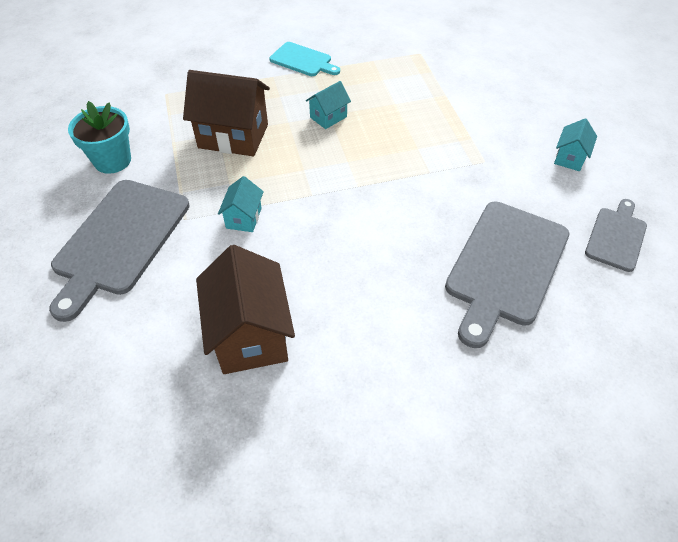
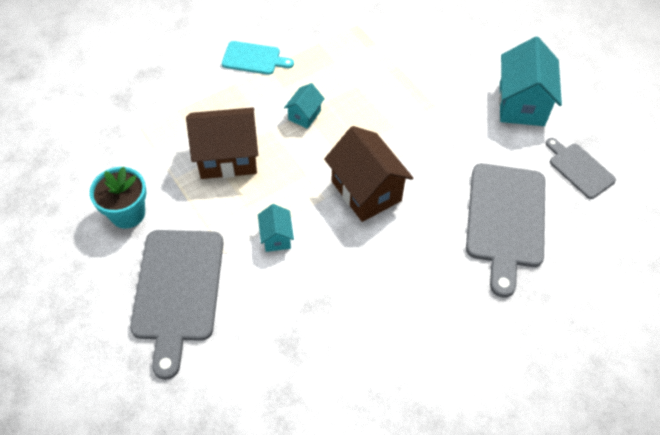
camera: 20 degrees left, 5 degrees up
(250, 335) = (332, 341): brown house -> brown house (366, 191)
(570, 158) = (521, 104): turquoise house -> turquoise house, size x1.98
(616, 236) = (579, 169): grey cutting board -> grey cutting board turned 45 degrees counterclockwise

